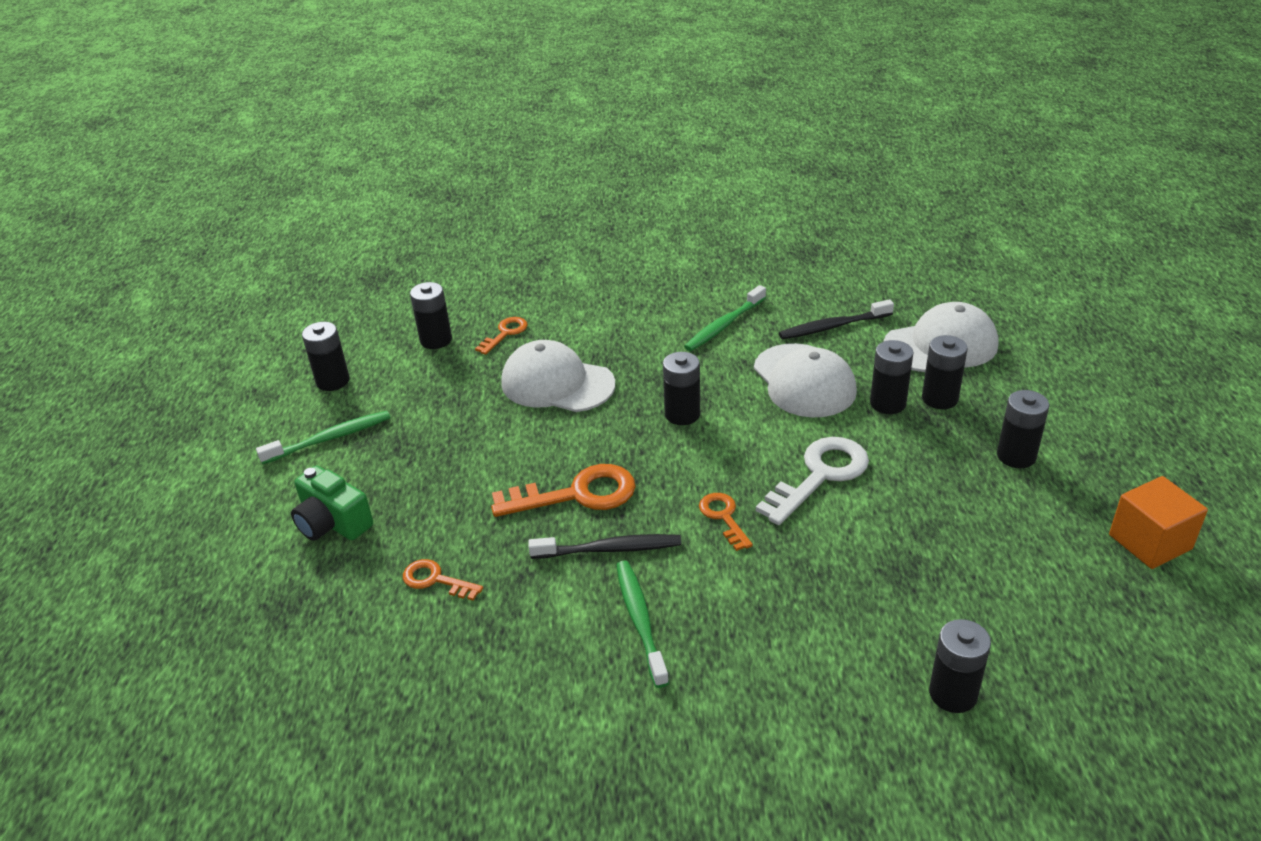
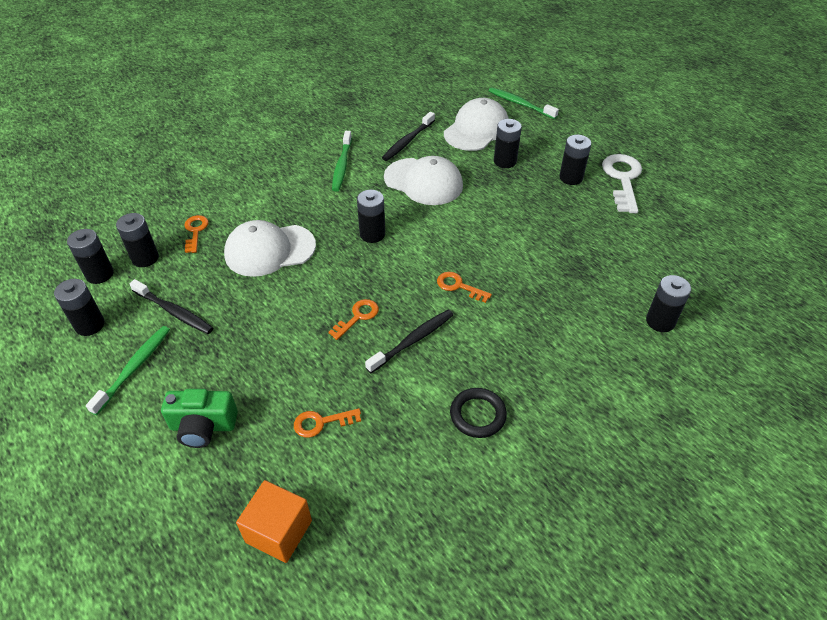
camera: 40 degrees left, 10 degrees up
(411, 403) = (174, 312): none -> black toothbrush
(577, 494) = (358, 317): orange key -> orange key, size x0.55
(599, 666) = (478, 415): none -> black ring
(640, 621) = (473, 374): green toothbrush -> green toothbrush (520, 104)
(820, 475) = (486, 235): white key -> white key (622, 179)
(888, 403) = (481, 176): black battery -> black battery (99, 274)
(1150, 542) = (667, 196): orange cube -> orange cube (279, 531)

